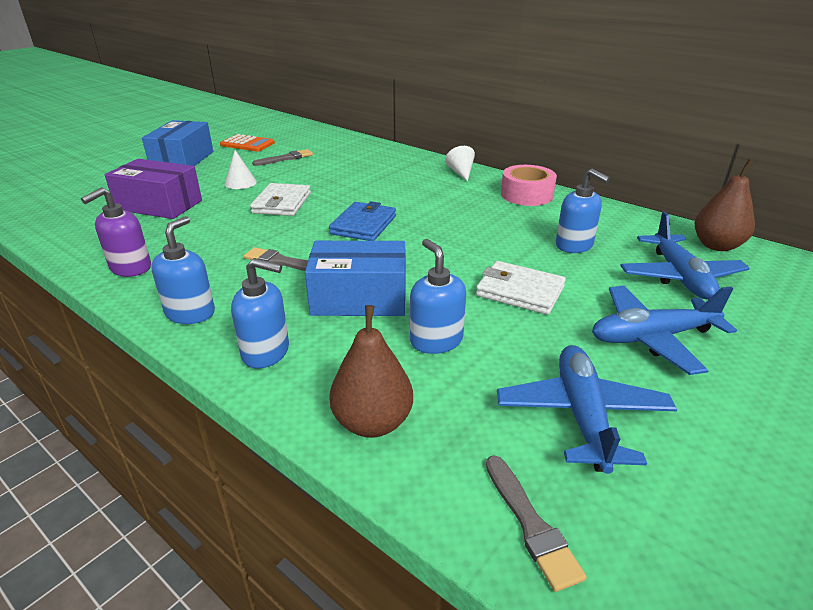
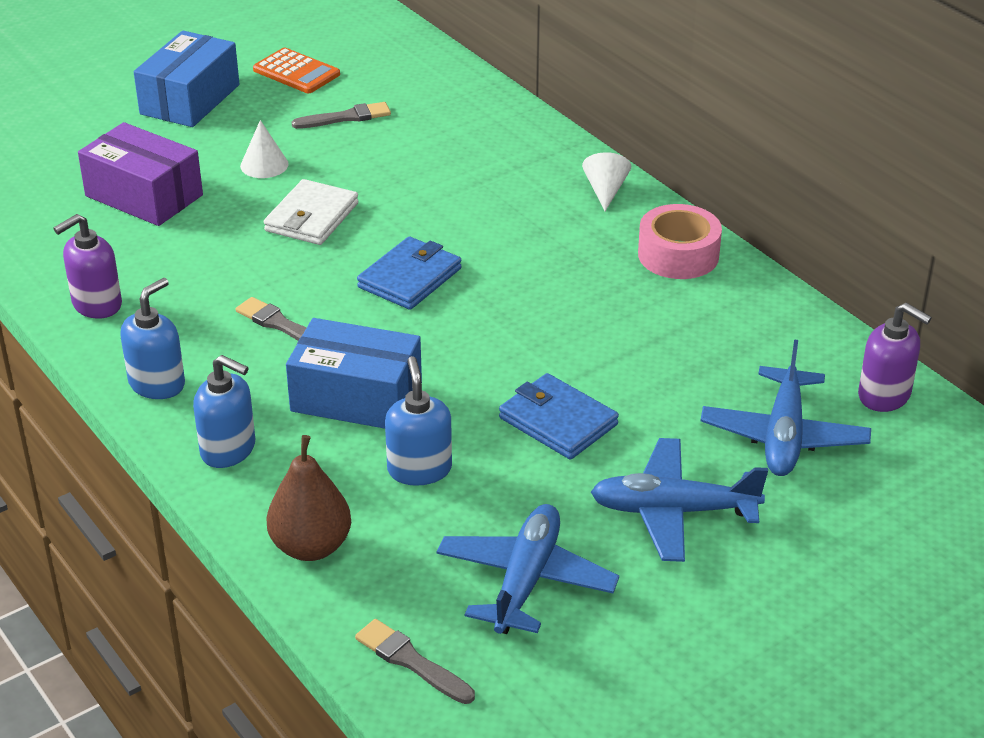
camera: 15 degrees right, 5 degrees up
(520, 291) = (558, 421): white wallet -> blue wallet
(530, 524) = (411, 661): grey brush -> grey brush turned 135 degrees clockwise
(574, 245) = (681, 362): blue soap dispenser -> none
(716, 246) = (884, 395): brown pear -> purple soap dispenser

